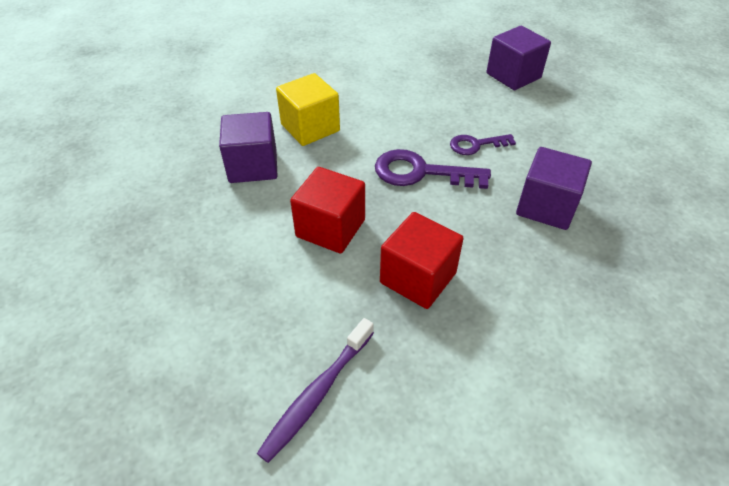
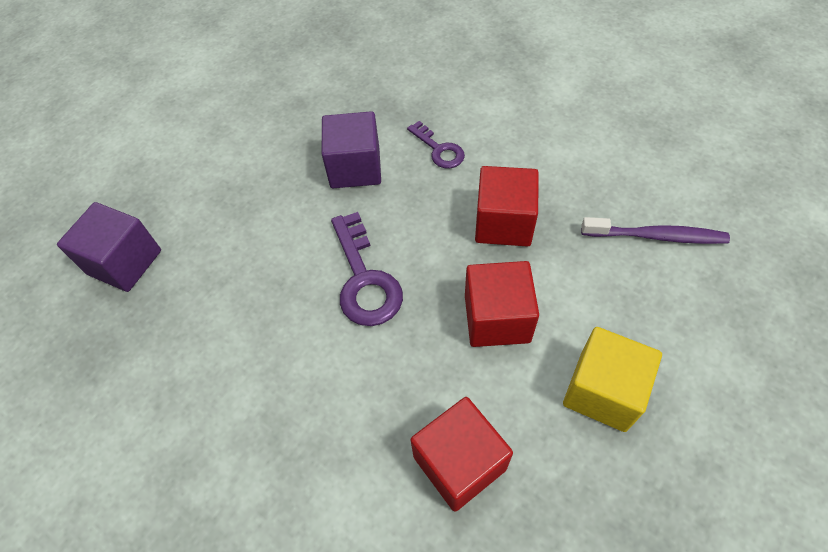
camera: 115 degrees left, 10 degrees up
(253, 166) = (459, 463): purple cube -> red cube
(310, 128) = (347, 441): yellow cube -> yellow cube (602, 391)
(476, 145) = (289, 249): purple key -> purple key (439, 149)

